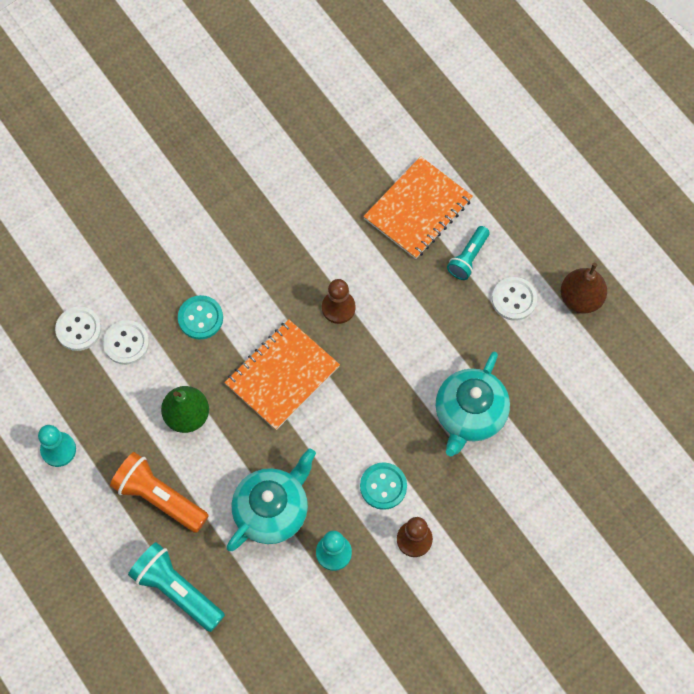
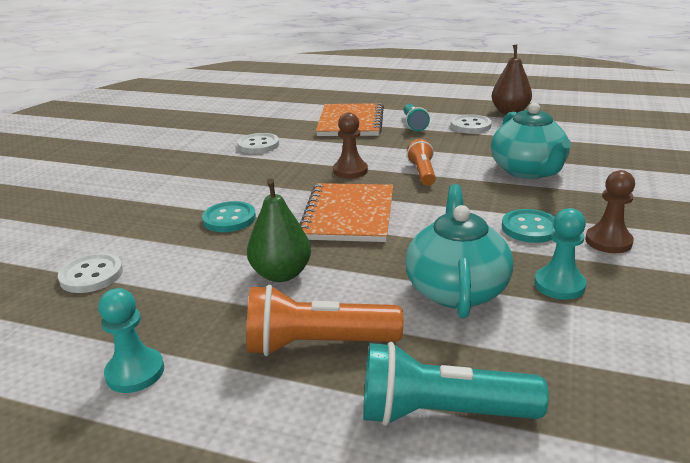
camera: 35 degrees left, 40 degrees down
(126, 343) = (160, 261): white button -> white button (258, 145)
(388, 354) = (422, 173): none -> orange flashlight

